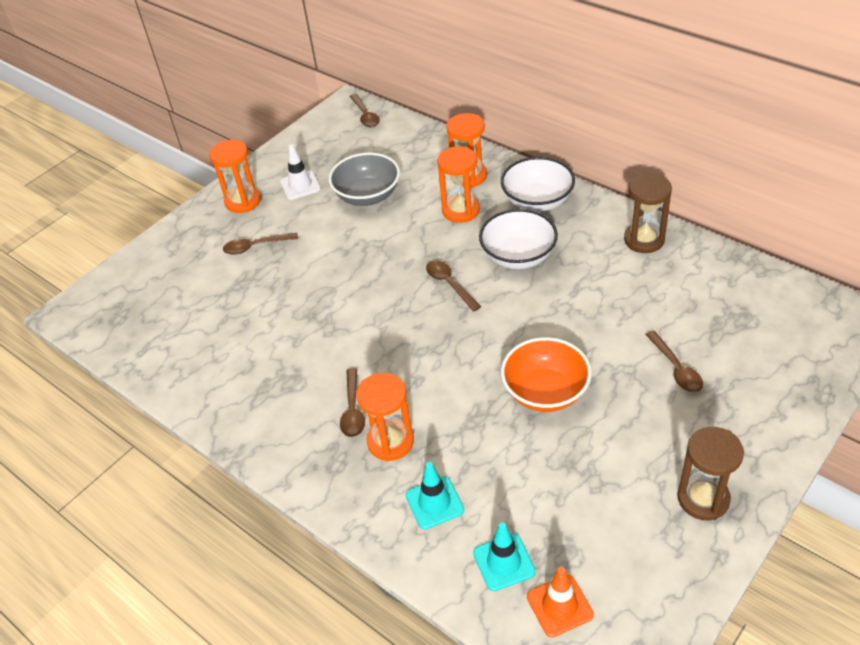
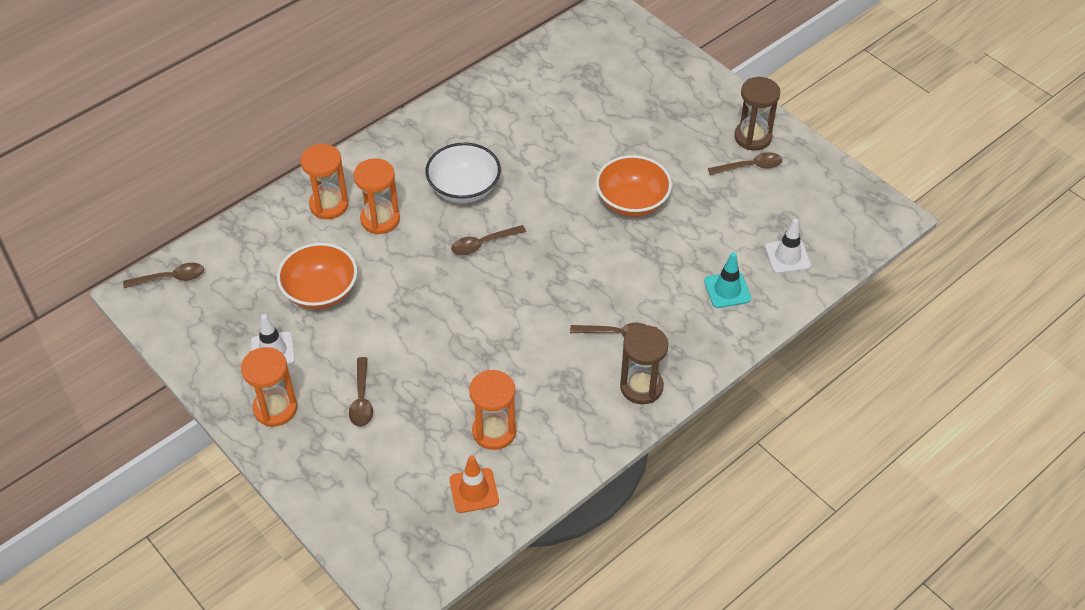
camera: 85 degrees left, 5 degrees up
(367, 196) = (320, 292): grey bowl -> orange bowl
(390, 442) = (659, 311): orange hourglass -> orange hourglass (494, 431)
(504, 562) = (787, 256): turquoise traffic cone -> white traffic cone
(537, 201) = (392, 161): white bowl -> none
(559, 606) = (826, 232): orange traffic cone -> orange traffic cone (474, 490)
(644, 240) = (477, 102): brown hourglass -> brown hourglass (641, 387)
(676, 368) = (629, 120): brown spoon -> brown spoon (750, 167)

